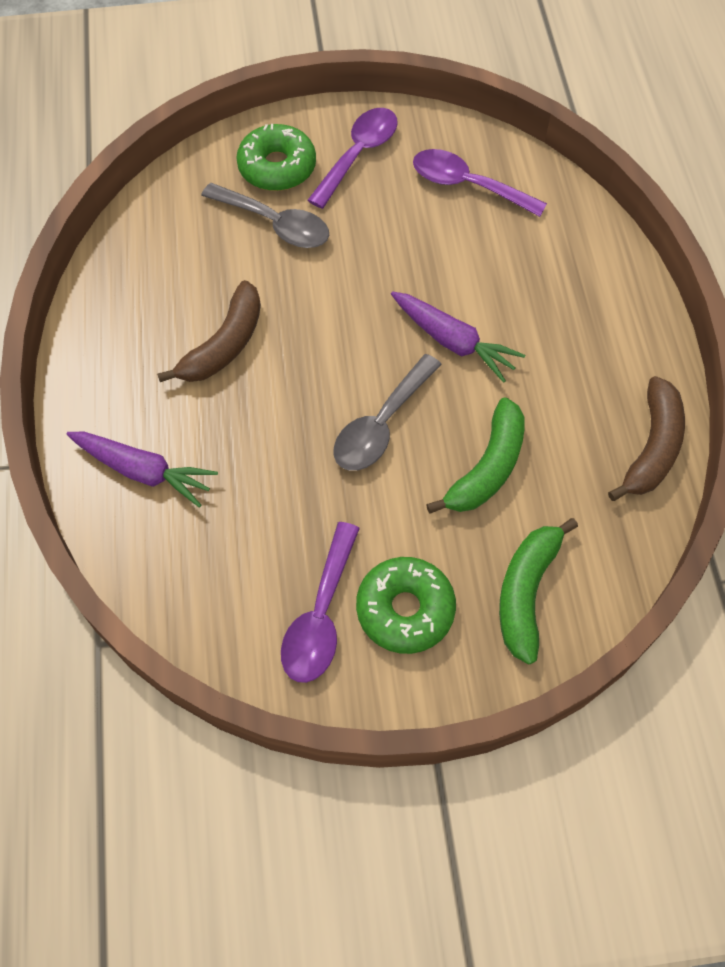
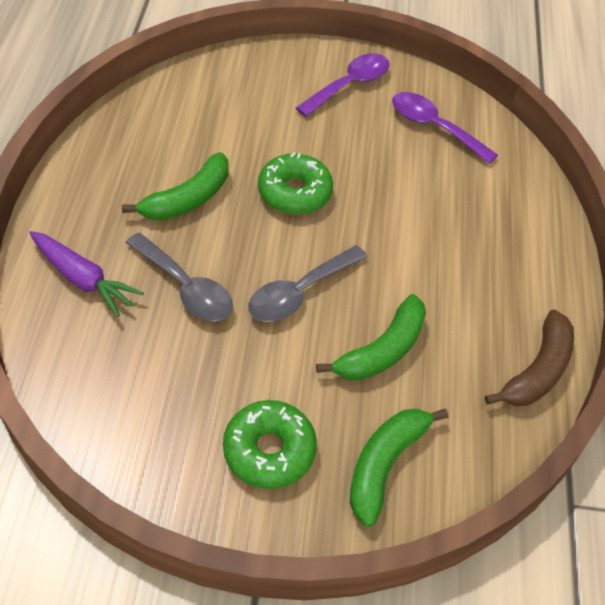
camera: 10 degrees right, 10 degrees down
(224, 345) = (188, 199): brown banana -> green banana
(275, 224) = (263, 120): grey spoon -> grey spoon (186, 287)
(277, 167) = (279, 79): green donut -> green donut (294, 192)
(320, 616) = (191, 435): purple spoon -> none
(453, 341) = (384, 242): purple carrot -> none

